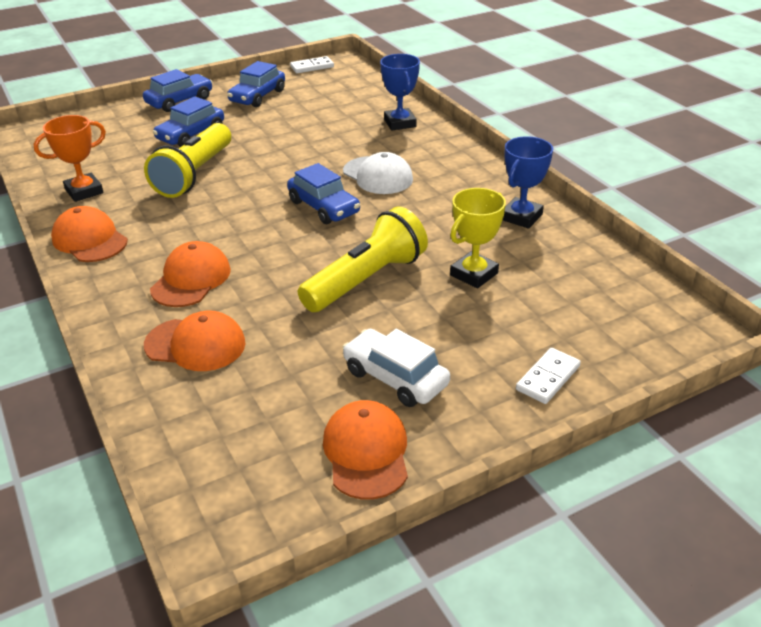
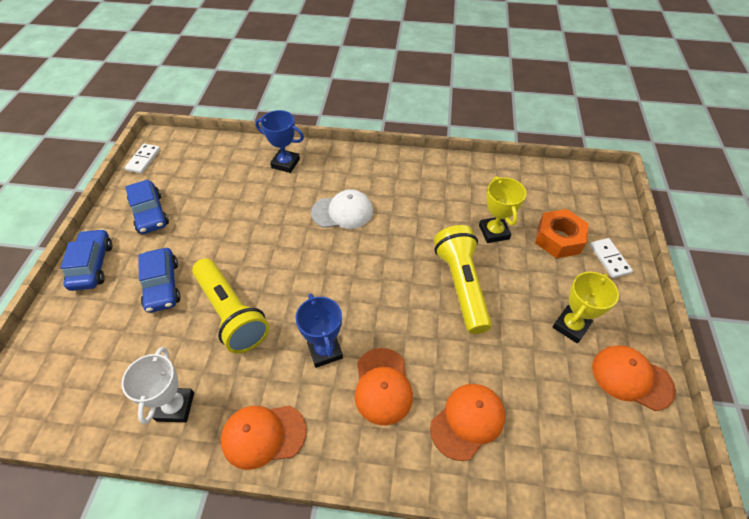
camera: 55 degrees left, 15 degrees up
(84, 191) = (175, 406): orange trophy -> white trophy
(191, 279) = (382, 386): orange cap -> orange cap turned 150 degrees counterclockwise
(324, 207) = (355, 260): blue car -> none
(395, 378) = (571, 326): white car -> yellow trophy
(521, 217) = (452, 177): blue trophy -> blue trophy (325, 350)
(527, 325) = (558, 239): none -> orange nut

